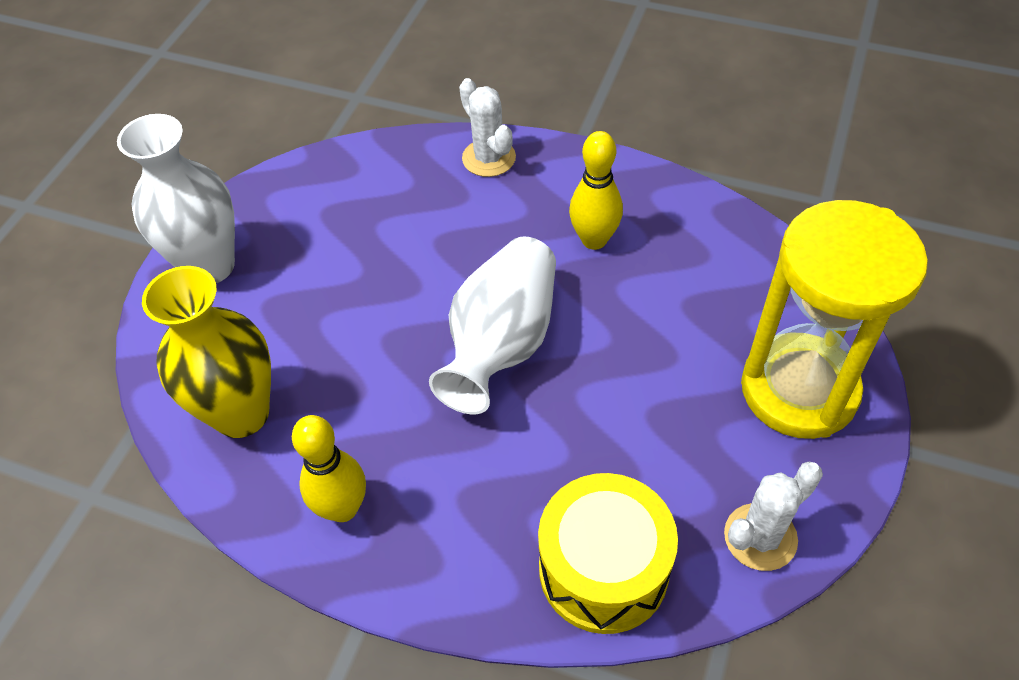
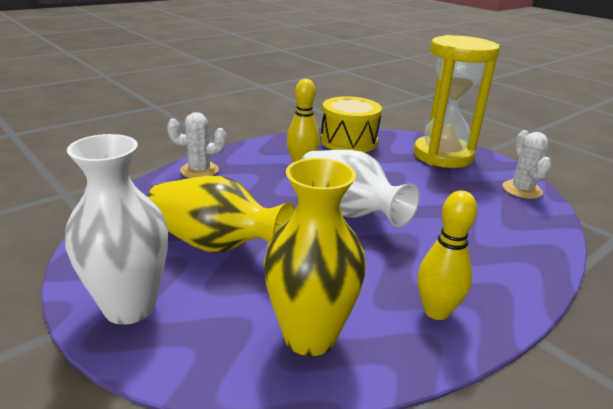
camera: 65 degrees left, 25 degrees down
(342, 265) = (216, 244): none -> yellow vase
(603, 569) = (526, 233): yellow drum -> yellow drum (348, 141)

